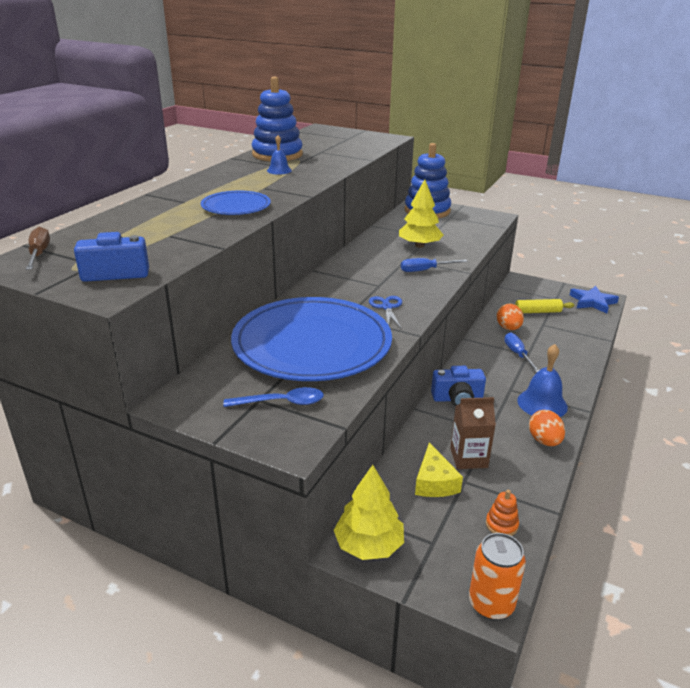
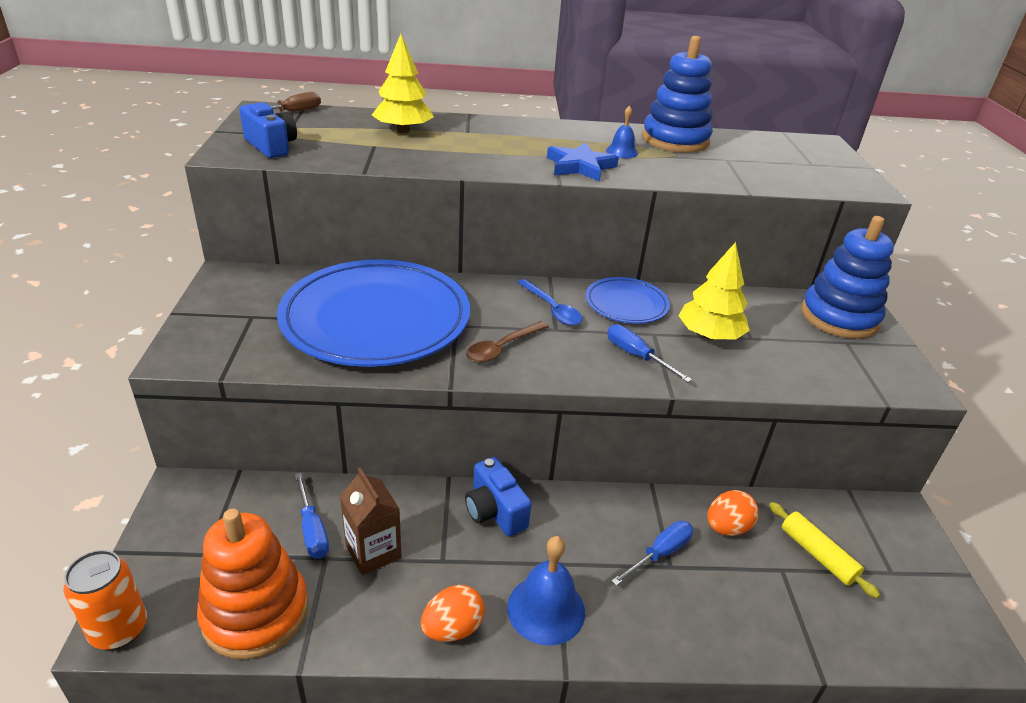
camera: 60 degrees right, 5 degrees up
(236, 206) = (480, 155): blue plate -> blue plate (626, 304)
(281, 402) = (251, 330): blue spoon -> blue spoon (552, 309)
(368, 545) = (190, 502): yellow tree -> yellow tree (403, 131)
(387, 307) = (502, 348): blue scissors -> brown spoon
(434, 482) = (312, 530): yellow cheese -> blue screwdriver
(501, 525) = (255, 612): orange stacking toy -> orange stacking toy, size x2.44
(592, 302) = (942, 631): blue star -> blue star (580, 166)

